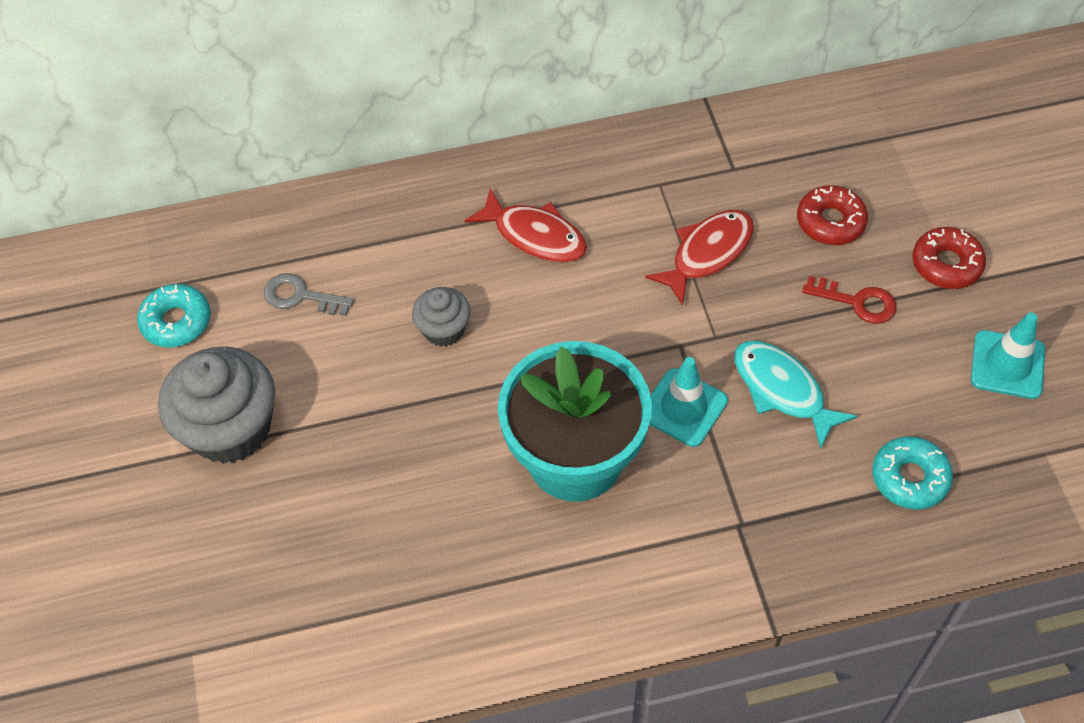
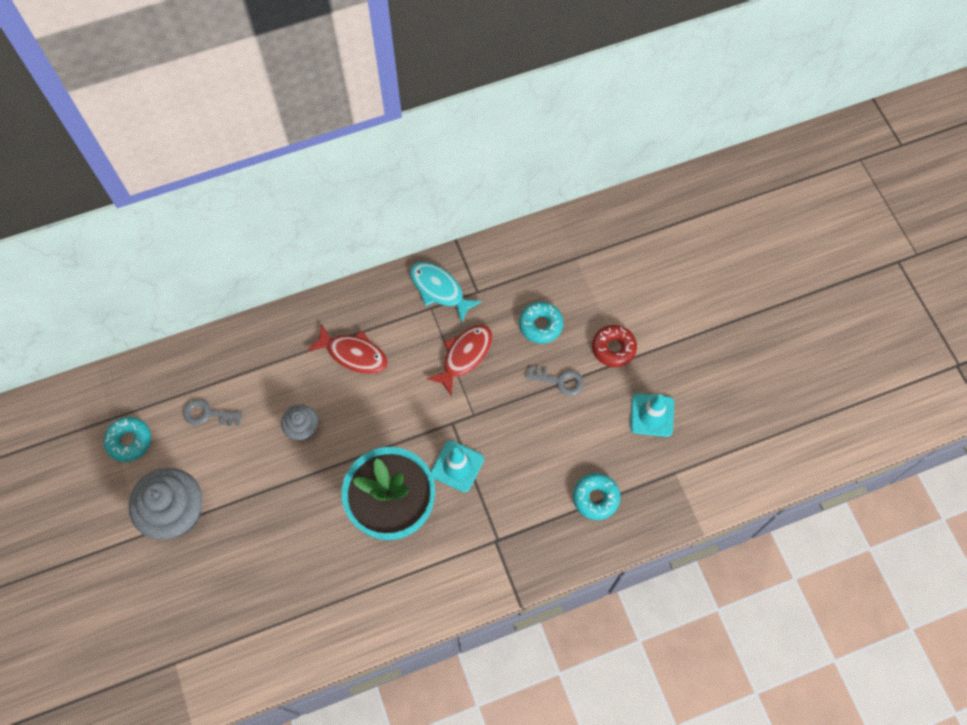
camera: 10 degrees left, 10 degrees up
(782, 390) = (516, 447): turquoise fish -> turquoise fish (439, 290)
(830, 222) = (540, 325): red donut -> turquoise donut
(857, 302) = (559, 381): red key -> grey key

